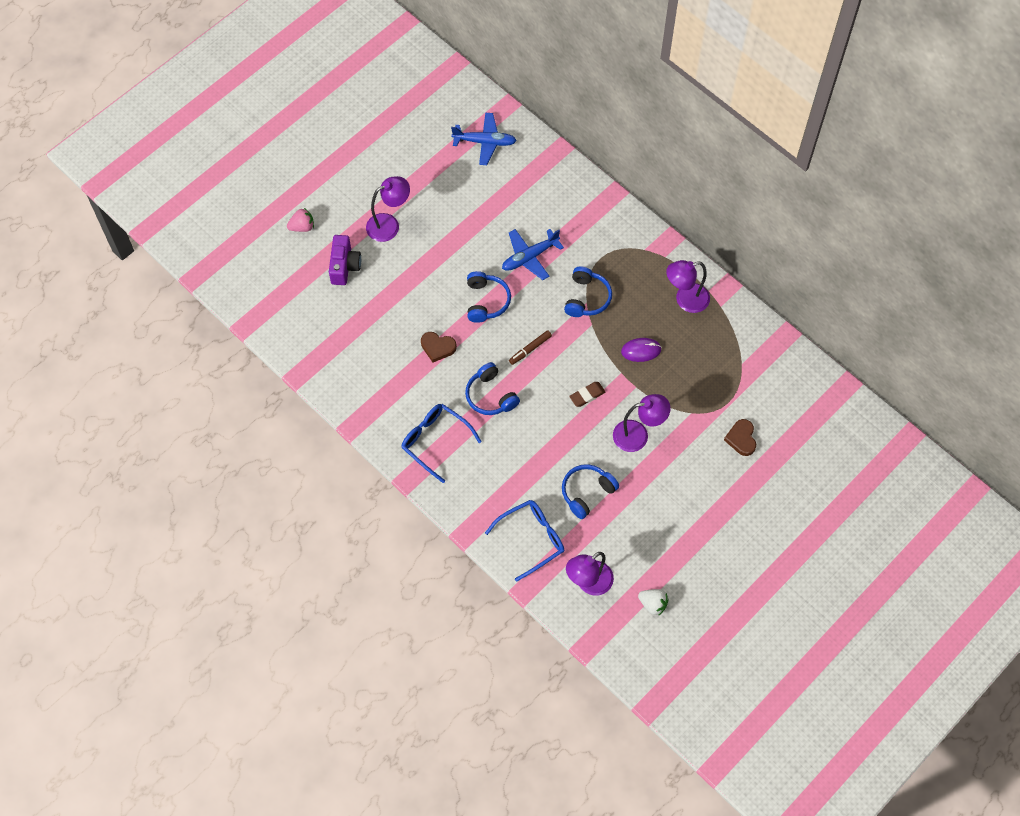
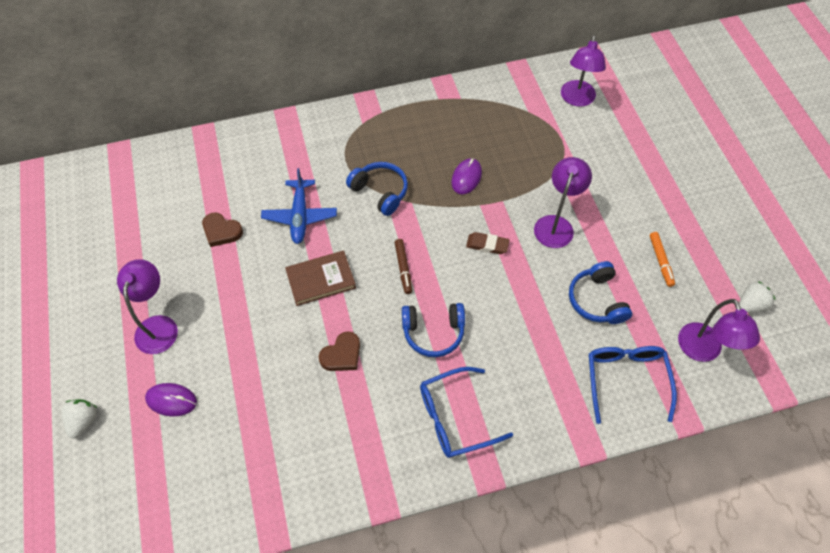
camera: 60 degrees left, 5 degrees down
(302, 227) = (84, 421): pink strawberry -> white strawberry
(344, 266) = (171, 400): purple camera -> purple mouse
(485, 142) = (141, 189): blue plane -> none
(486, 301) = (321, 280): blue headphones -> brown book
(587, 395) = (487, 245): brown eraser -> brown eraser turned 75 degrees counterclockwise
(652, 524) = (660, 261): none -> orange marker
(685, 300) = (437, 119): purple lamp -> purple lamp (577, 99)
(741, 438) = (605, 148): brown heart -> brown heart (221, 231)

